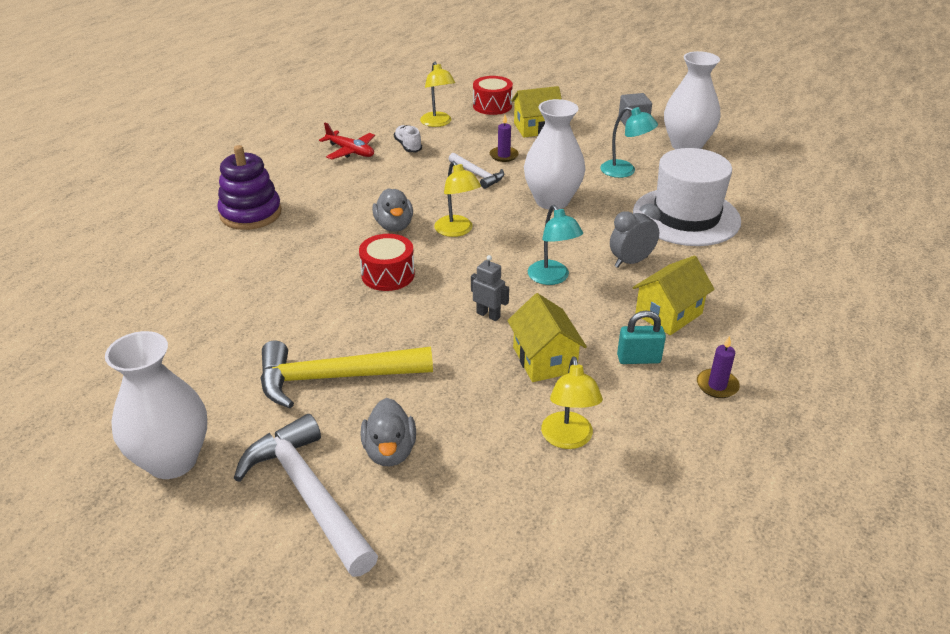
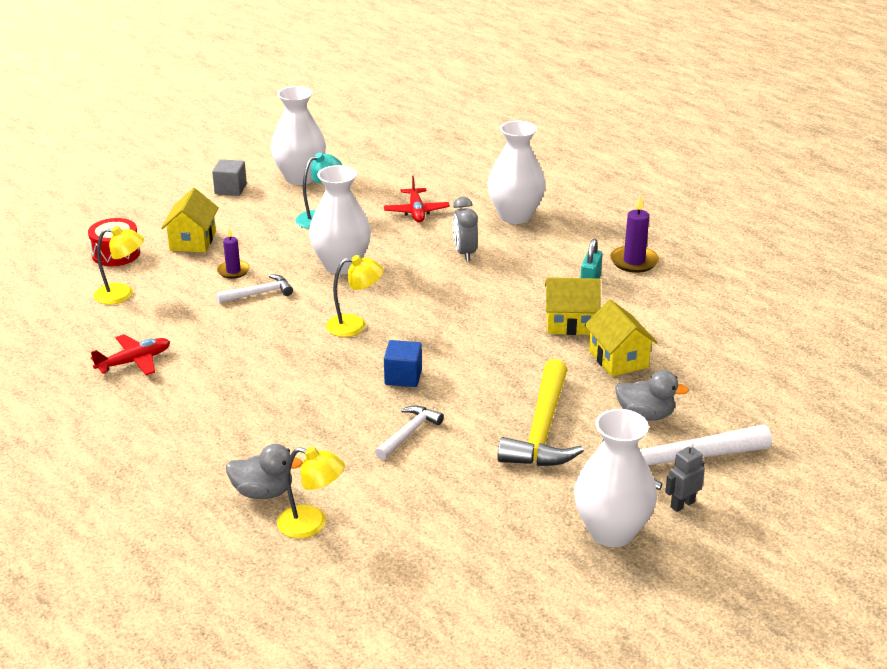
camera: 70 degrees left, 5 degrees down
(251, 214) = (220, 448): purple stacking toy -> none
(301, 297) = (409, 433): none -> white hammer
(388, 275) = (403, 377): red drum -> blue cube
(394, 226) = (319, 359): grey duck -> grey duck (263, 492)
(408, 146) = (158, 322): white shoe -> none
(488, 315) = (497, 336): grey robot -> grey robot (682, 504)
(552, 278) = (464, 294): turquoise lamp -> none
(568, 439) = (663, 334): yellow lamp -> yellow lamp (312, 524)
(668, 314) = (543, 256): yellow house -> yellow house (618, 359)
(686, 217) = (416, 211): white hat -> red plane
(717, 385) = (634, 261): purple candle -> purple candle, size x1.51
(738, 277) = (515, 216): none -> white vase

